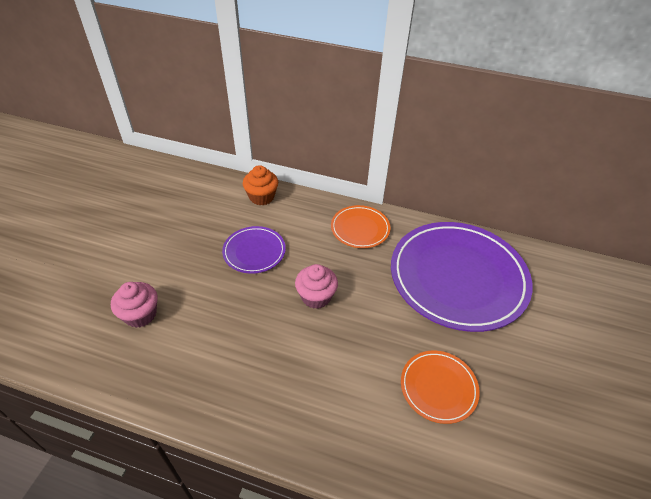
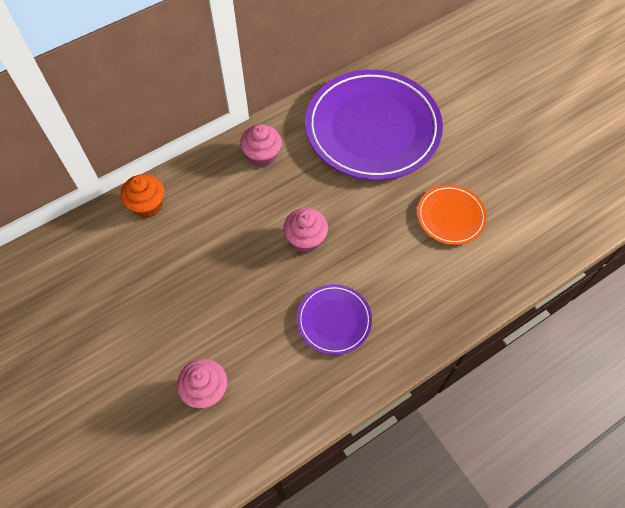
camera: 50 degrees left, 15 degrees up
(254, 252) = (213, 254): purple plate -> purple plate (334, 320)
(360, 229) = (262, 155): orange plate -> pink cupcake

